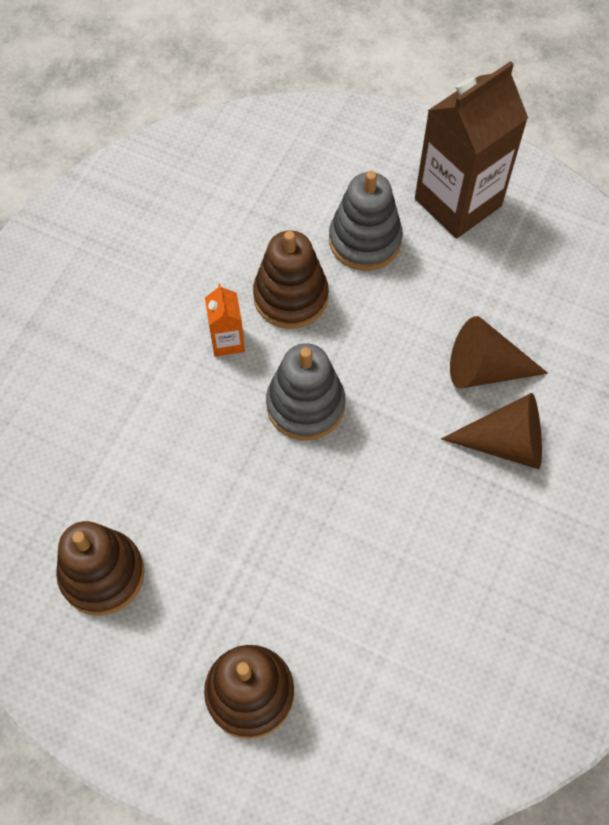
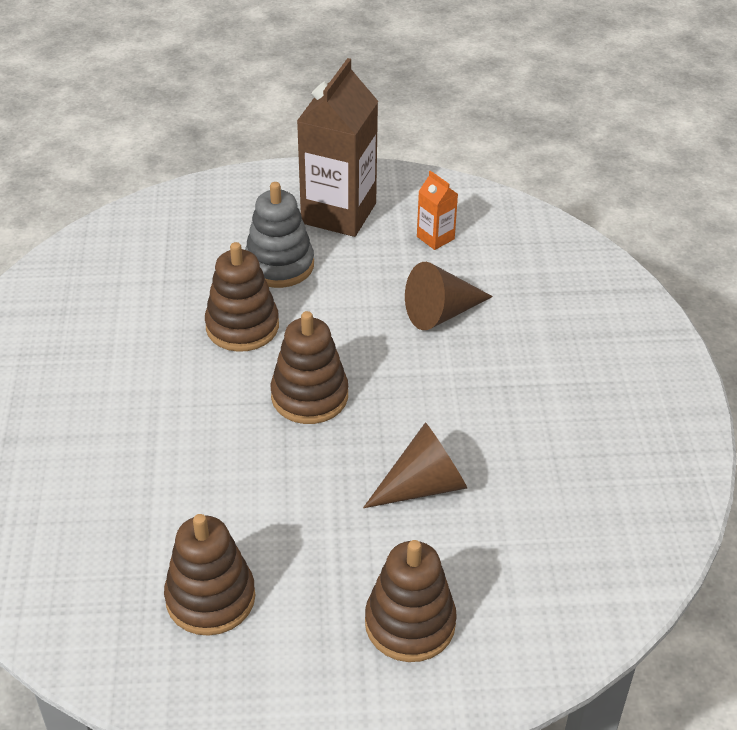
camera: 30 degrees left, 20 degrees down
(227, 341) = (207, 378): orange carton -> orange carton (435, 238)
(305, 405) = (309, 396): grey stacking toy -> brown stacking toy
(505, 443) = (493, 355): brown cone -> brown cone (423, 486)

